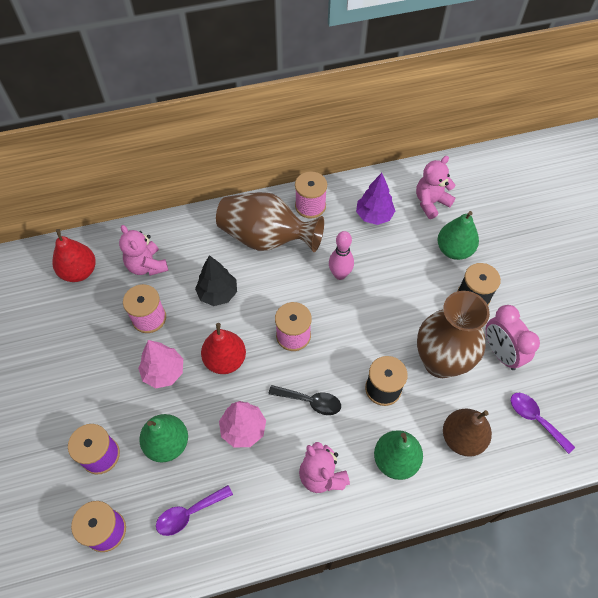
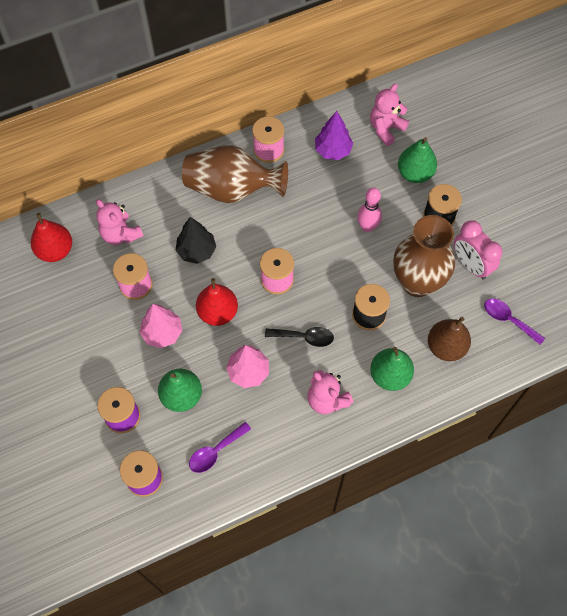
camera: 10 degrees left, 5 degrees up
(340, 274) = (310, 214): pink bowling pin -> pink bowling pin (367, 227)

